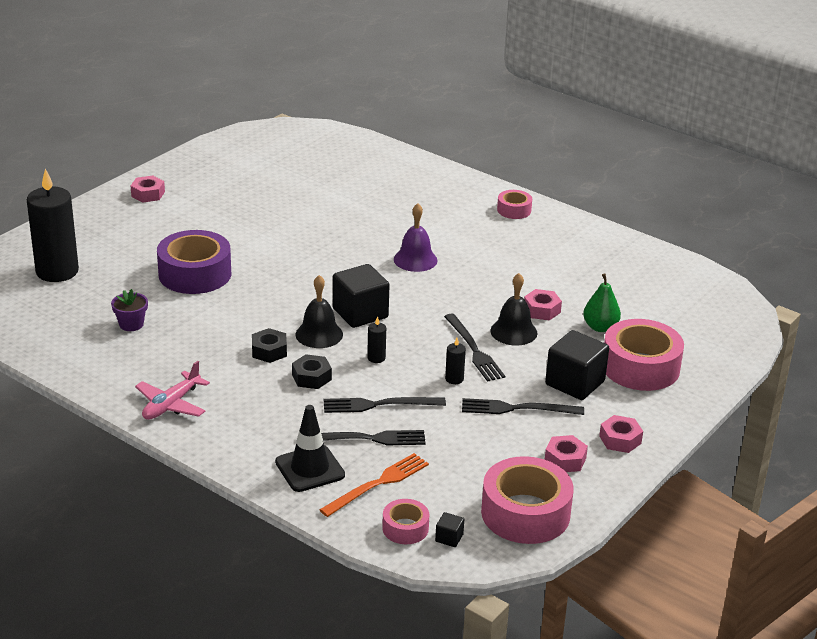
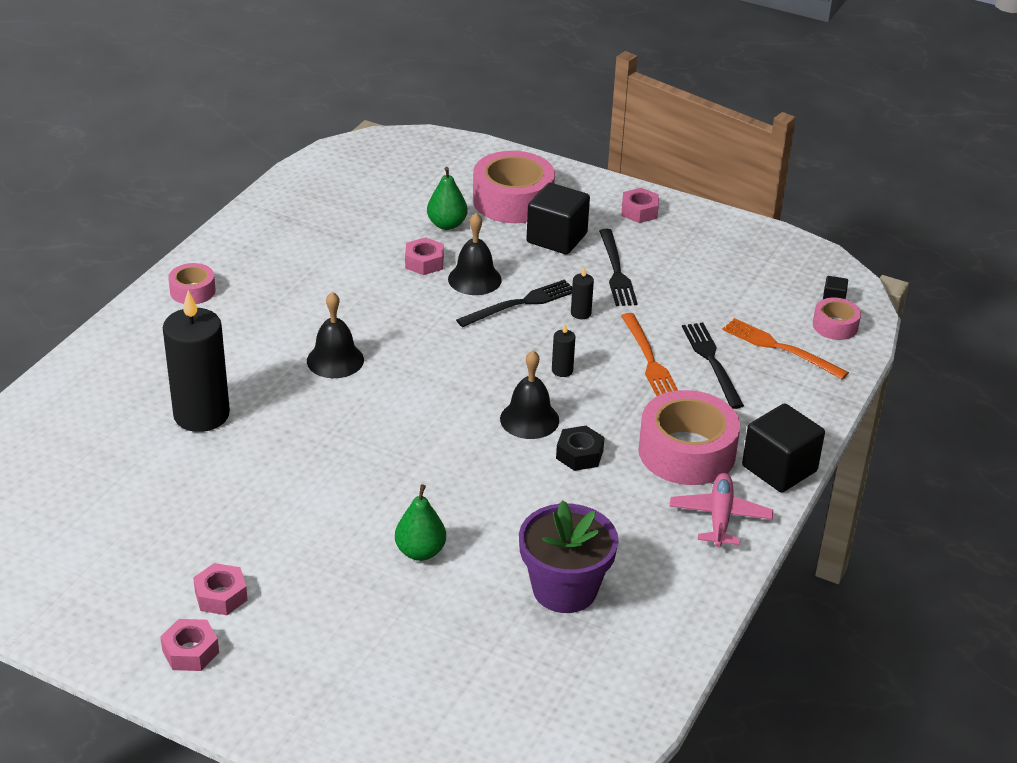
camera: 100 degrees left, 5 degrees up
(57, 271) = (452, 703): black candle -> black candle (201, 415)
(131, 324) = (564, 589): purple flower pot -> purple flower pot, size x1.93
(171, 405) = (720, 517): pink plane -> pink plane turned 105 degrees counterclockwise
(195, 274) = (420, 551): purple tape -> green pear
(310, 469) = (780, 395): black traffic cone -> none
(311, 377) = (619, 414): black nut -> none
(360, 313) = (472, 392): black cube -> black cube (779, 468)
(379, 405) = (649, 360): black fork -> orange fork
(415, 260) = (335, 360): purple bell -> black bell
(525, 513) = (775, 260): pink tape -> pink tape (687, 452)
(565, 460) = (685, 241): pink nut -> pink nut (221, 596)

